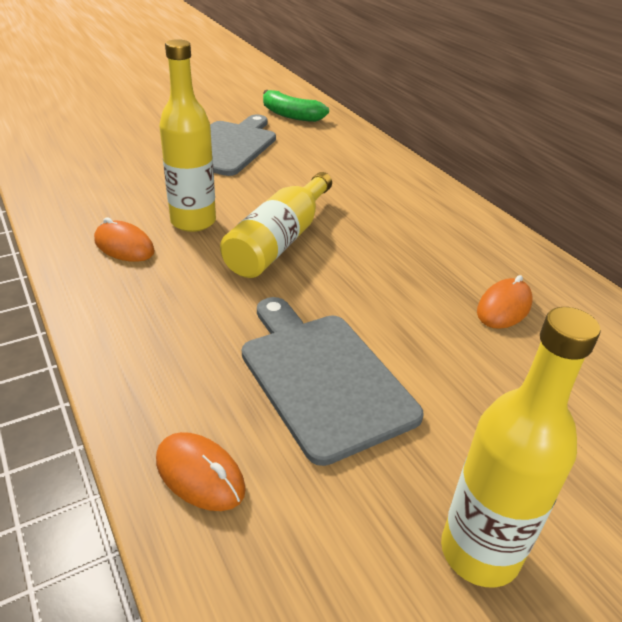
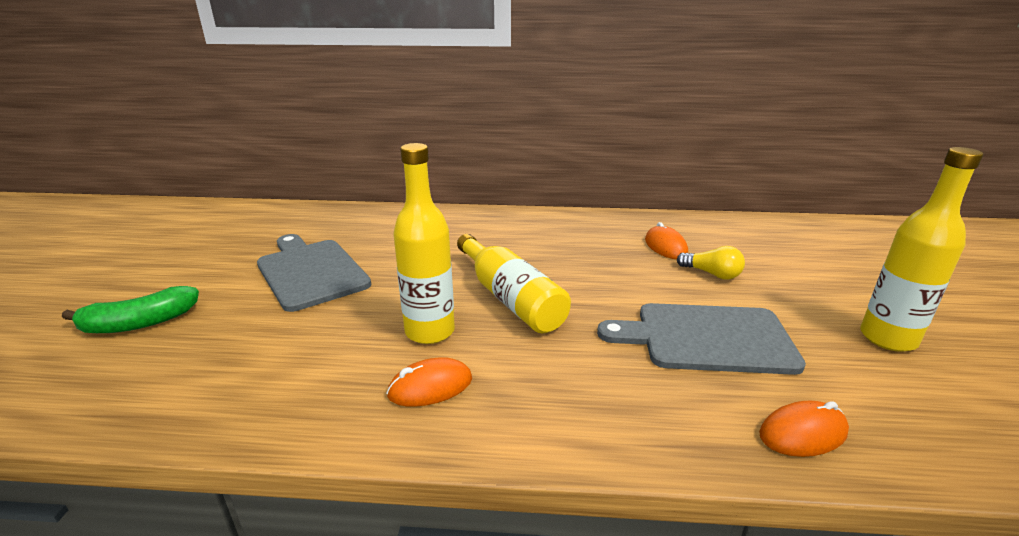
camera: 55 degrees left, 10 degrees down
(291, 115) = (302, 225): green banana -> green banana (139, 323)
(477, 357) = (712, 274): none -> yellow light bulb

